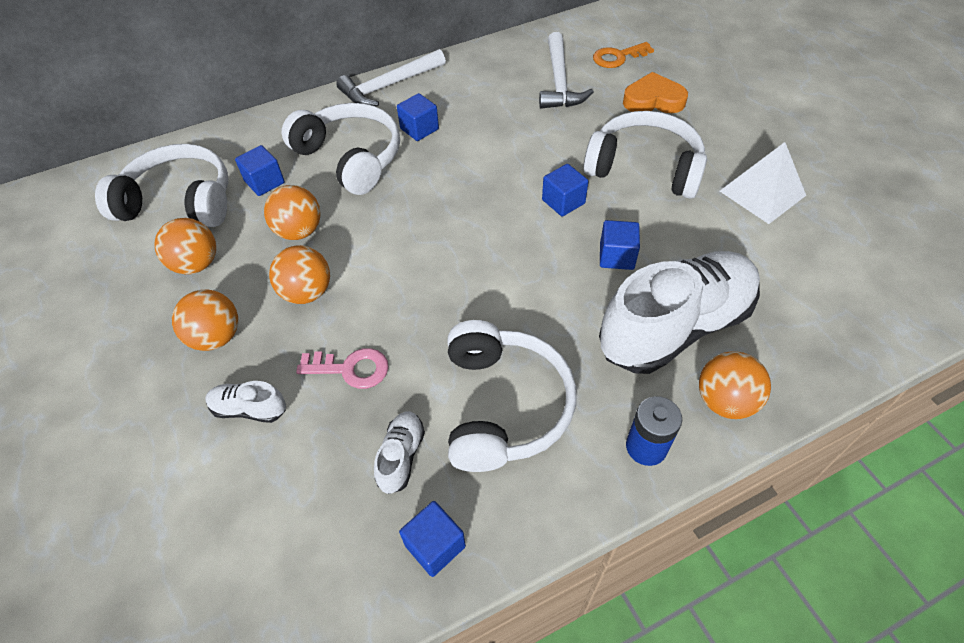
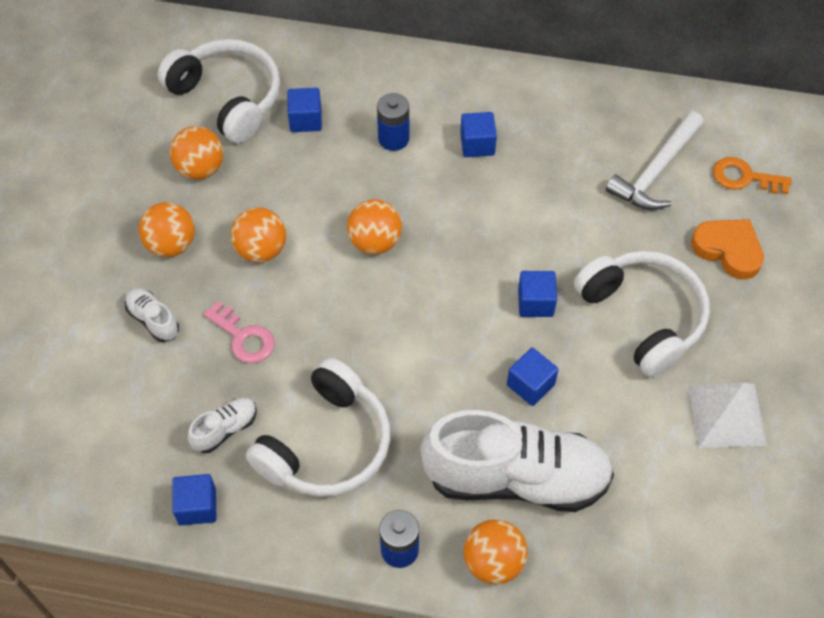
camera: 35 degrees right, 5 degrees up
(299, 231) = (297, 188): orange ball -> orange ball (375, 242)
(350, 158) = (393, 138): white headphones -> blue battery
(389, 86) = (490, 77): white hammer -> none

